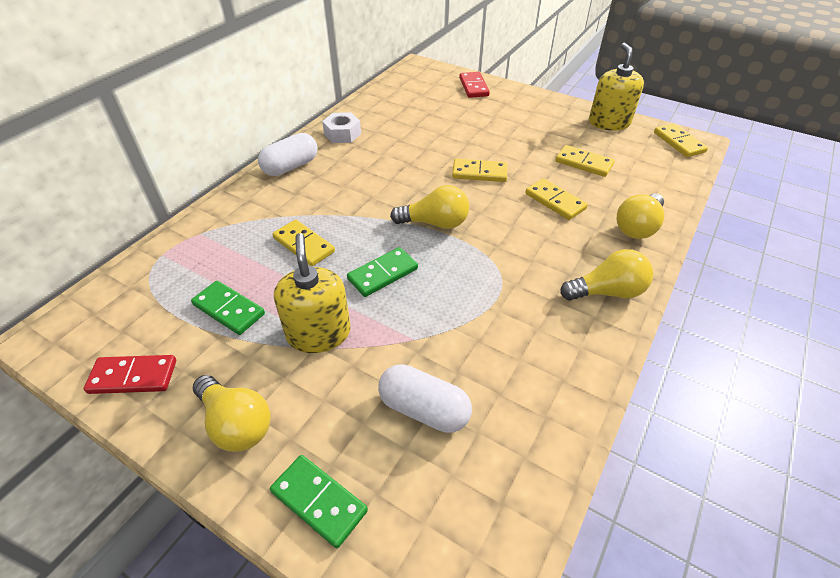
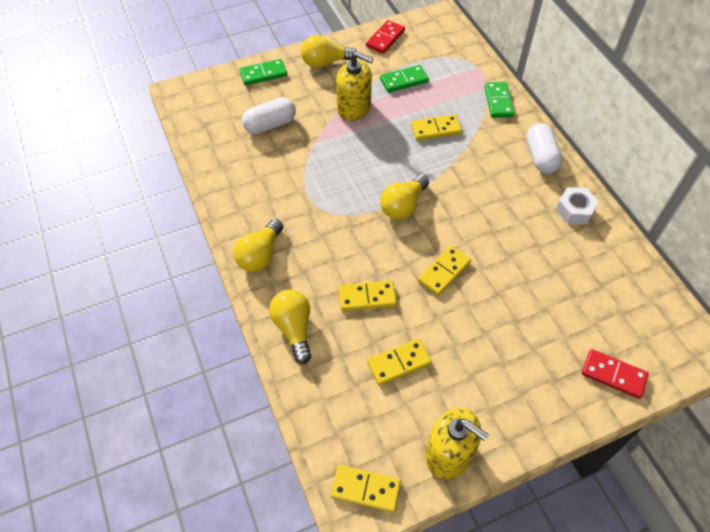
camera: 125 degrees right, 10 degrees up
(383, 274) = (376, 154): green domino -> green domino (498, 101)

